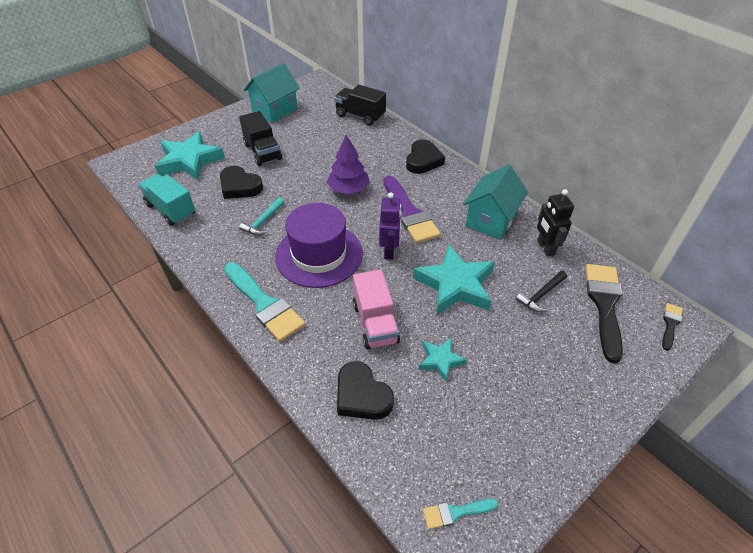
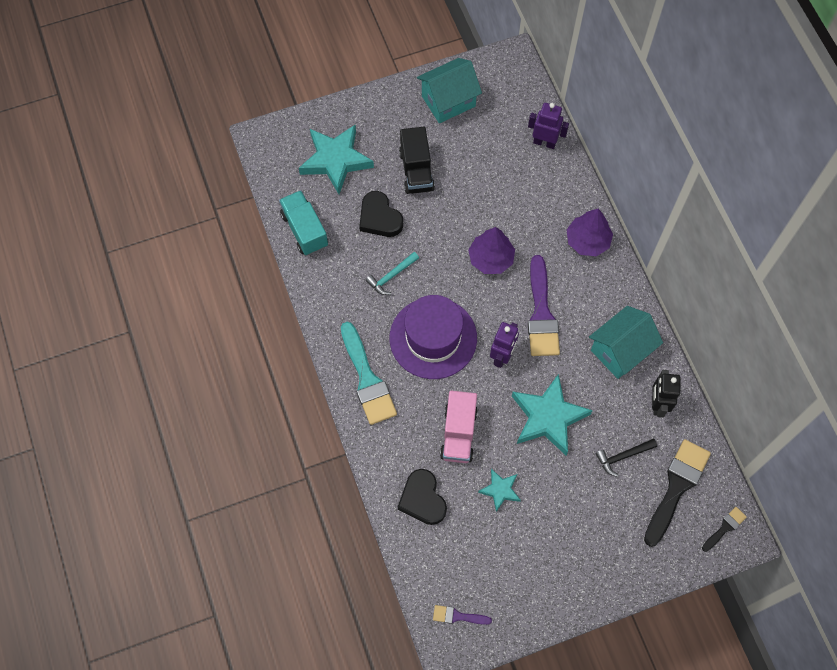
camera: 20 degrees right, 20 degrees up
(360, 116) = (544, 142): black truck -> purple robot
(423, 160) = (587, 241): black heart -> purple tree
(455, 512) = (457, 616): turquoise brush -> purple brush

